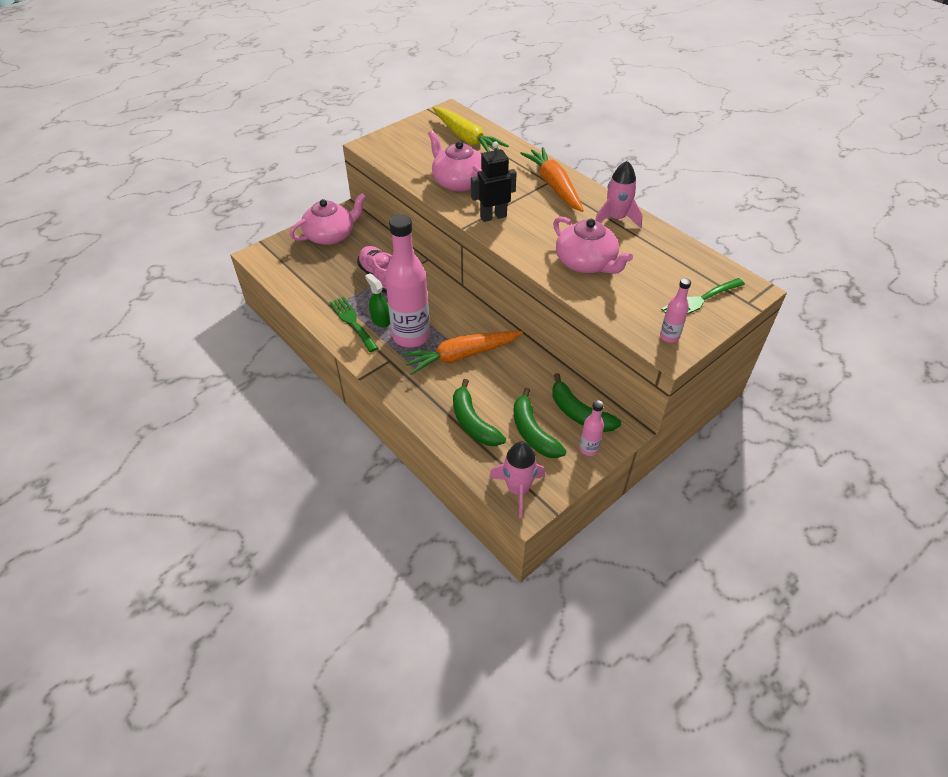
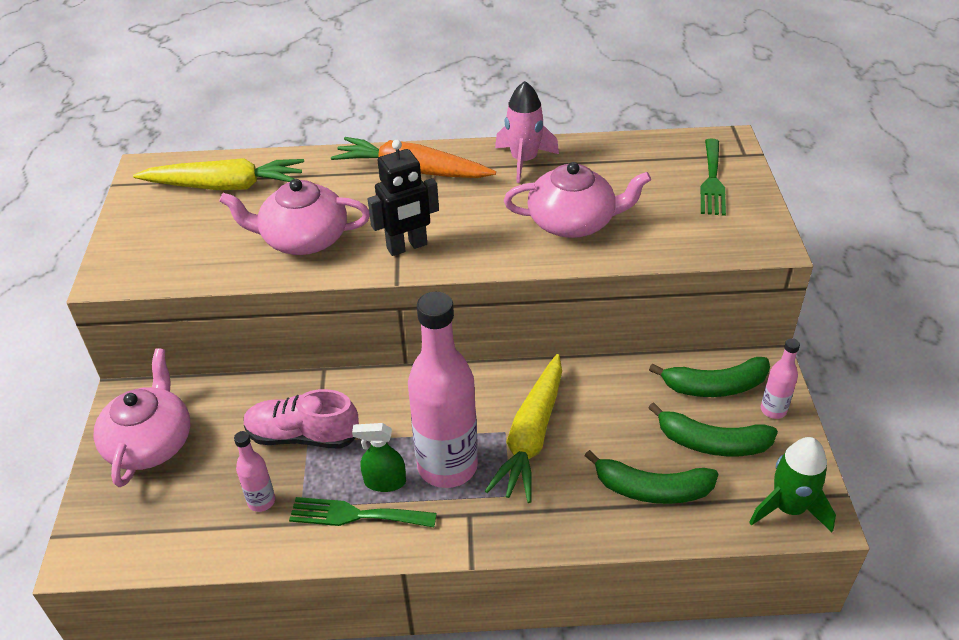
camera: 50 degrees left, 5 degrees down
(461, 356) = (531, 436): orange carrot -> yellow carrot
(493, 216) = (407, 247): black robot -> black robot turned 135 degrees counterclockwise
(518, 489) = (788, 508): pink rocket -> green rocket
(669, 337) = (747, 232): pink bottle -> pink bottle (261, 501)

